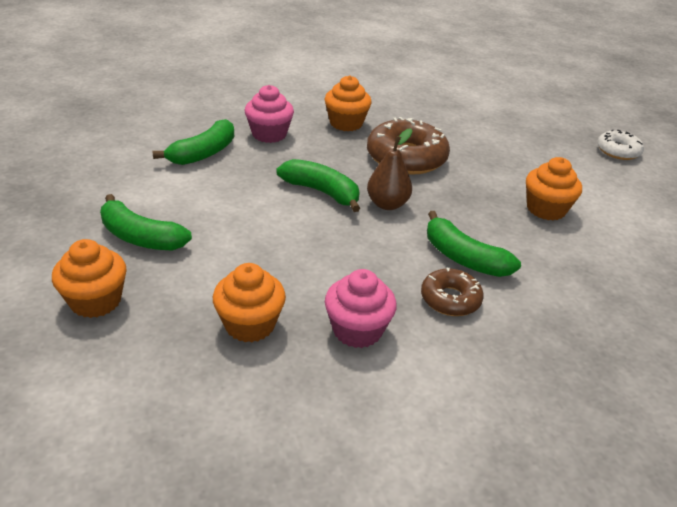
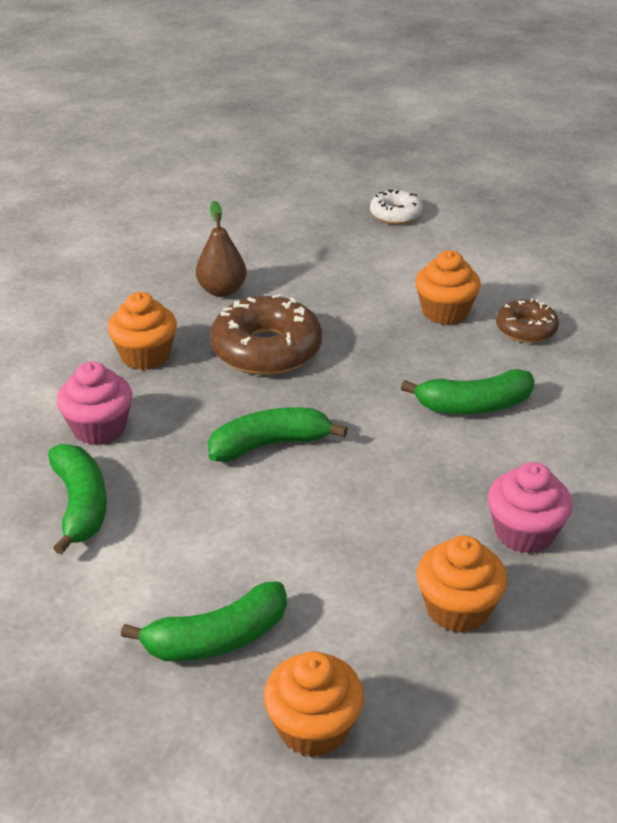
camera: 50 degrees left, 0 degrees up
(387, 204) = (339, 408): brown pear -> brown pear (222, 290)
(450, 299) = (527, 448): brown donut -> brown donut (526, 329)

